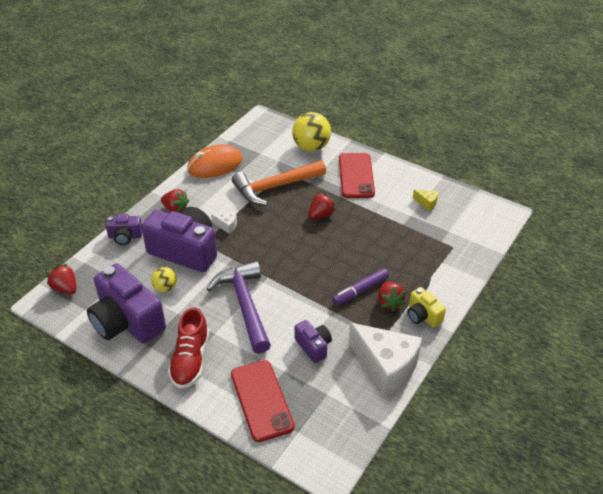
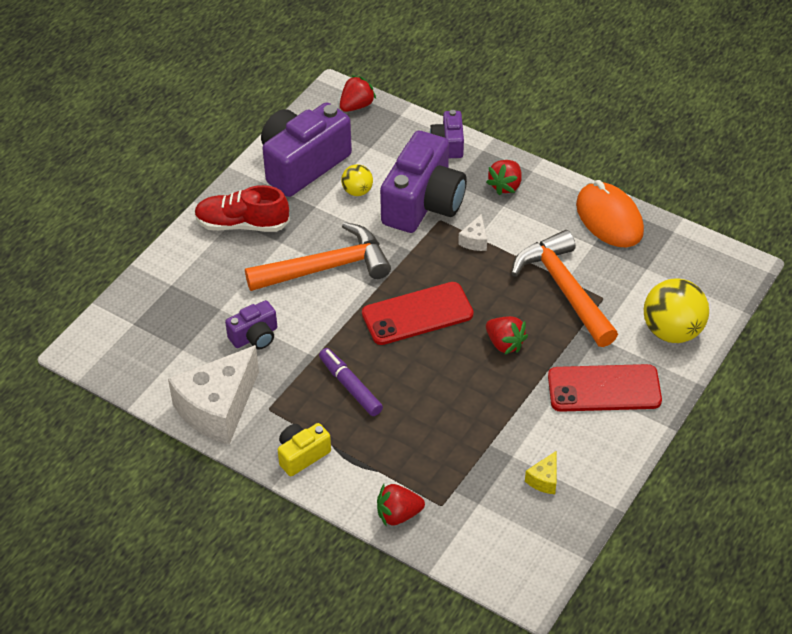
camera: 90 degrees right, 5 degrees up
(245, 305) = (326, 267): purple hammer -> orange hammer
(261, 400) = (179, 290): red phone -> red phone (417, 314)
(389, 302) = (328, 418): red strawberry -> red strawberry (398, 514)

